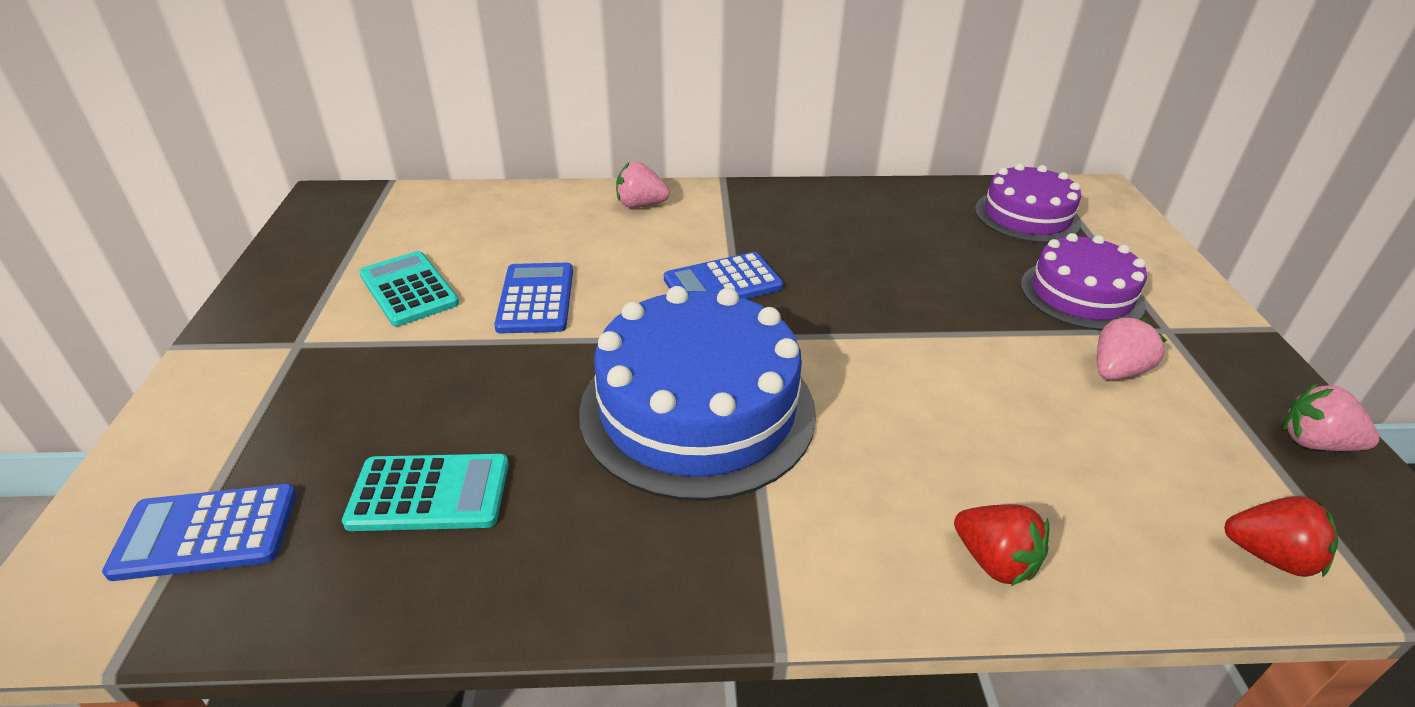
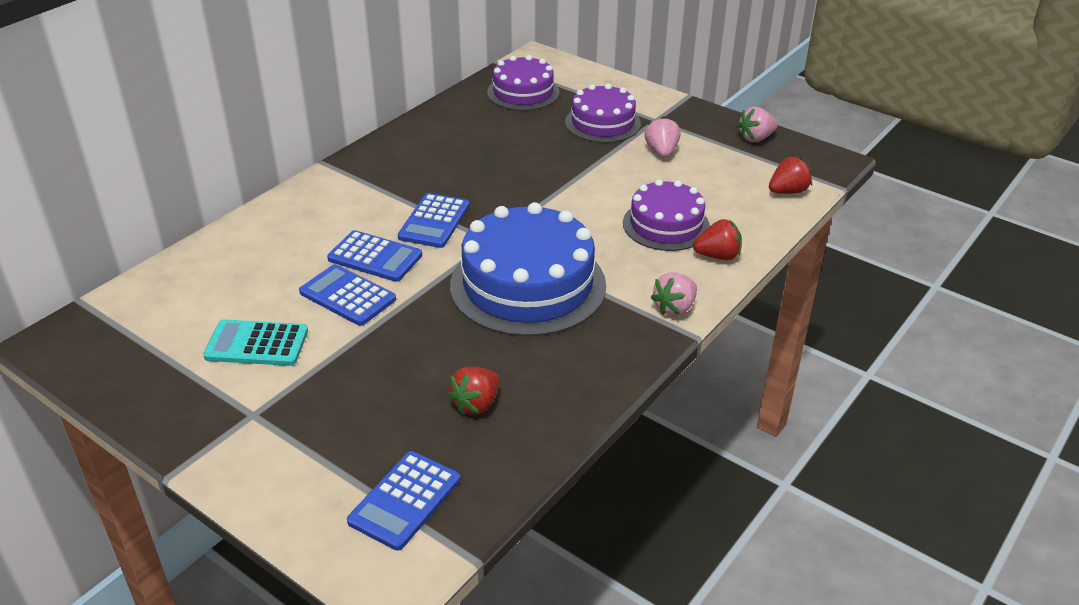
camera: 50 degrees left, 0 degrees up
(429, 493) = (476, 404): turquoise calculator -> red strawberry
(617, 281) = (375, 257): none -> blue calculator
(640, 205) = (302, 208): pink strawberry -> pink strawberry (674, 308)
(980, 463) = (666, 225): none -> purple cake

